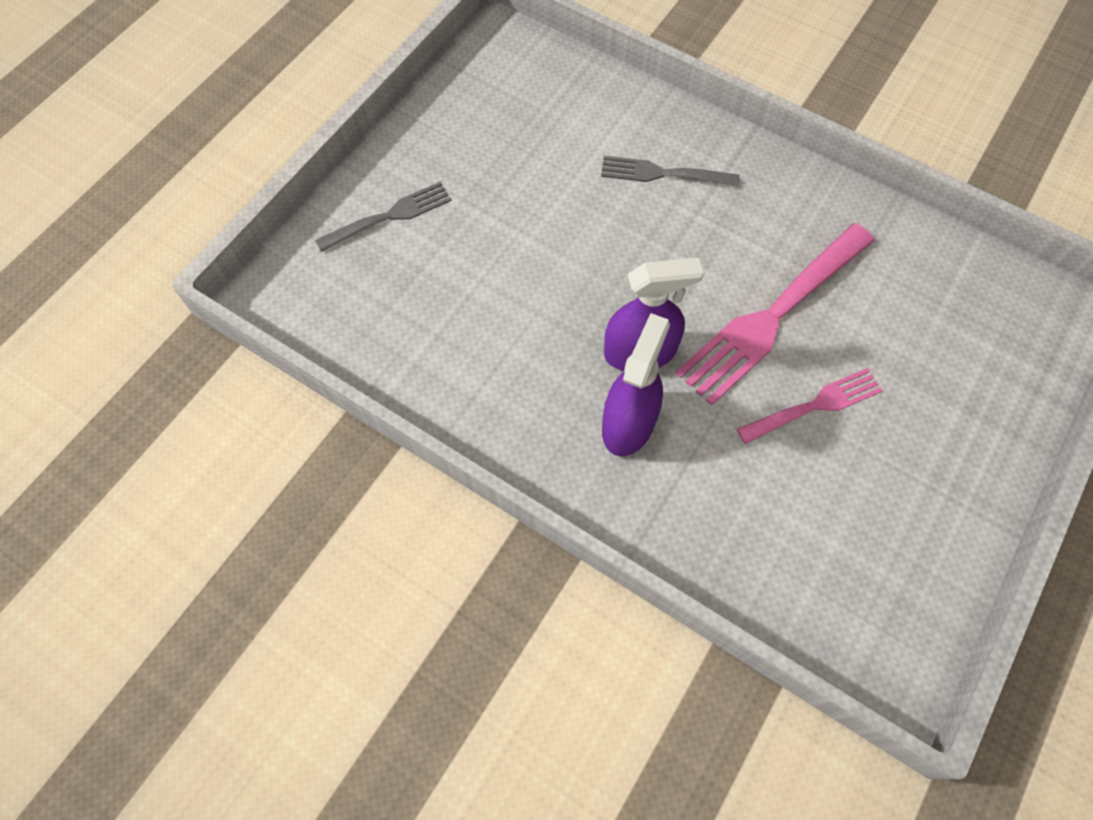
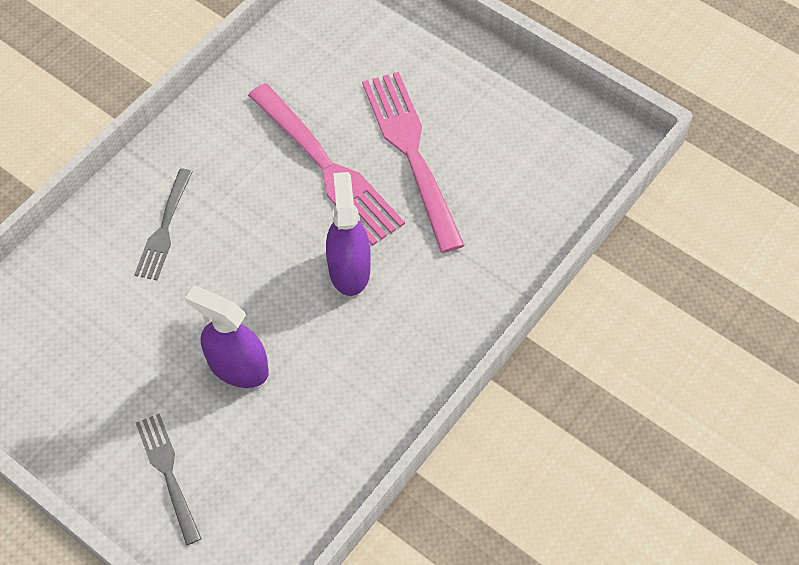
camera: 85 degrees left, 5 degrees down
(628, 423) = (415, 285): purple spray bottle -> purple spray bottle (238, 366)
(814, 406) = (412, 154): pink fork -> pink fork, size x1.76

